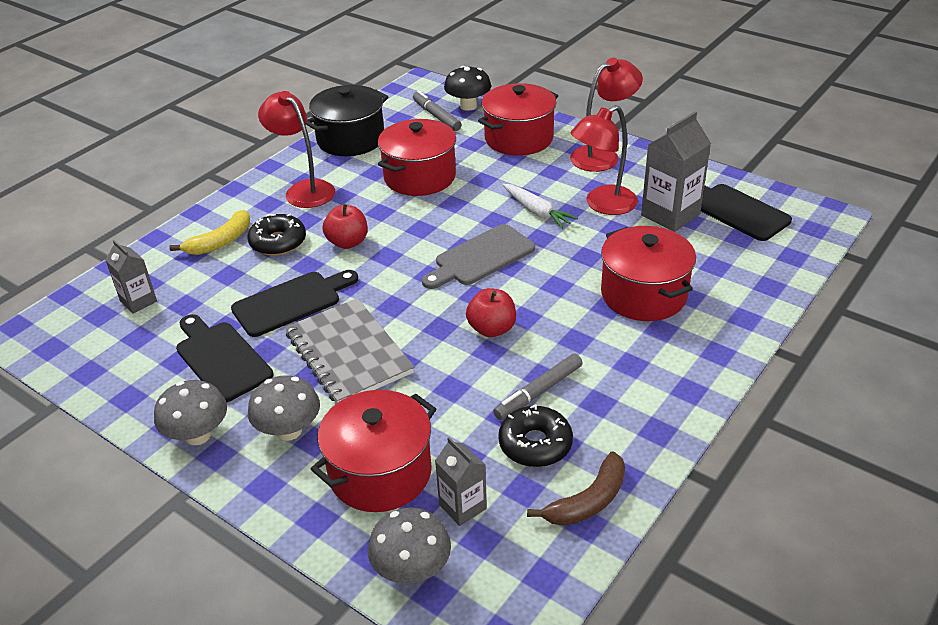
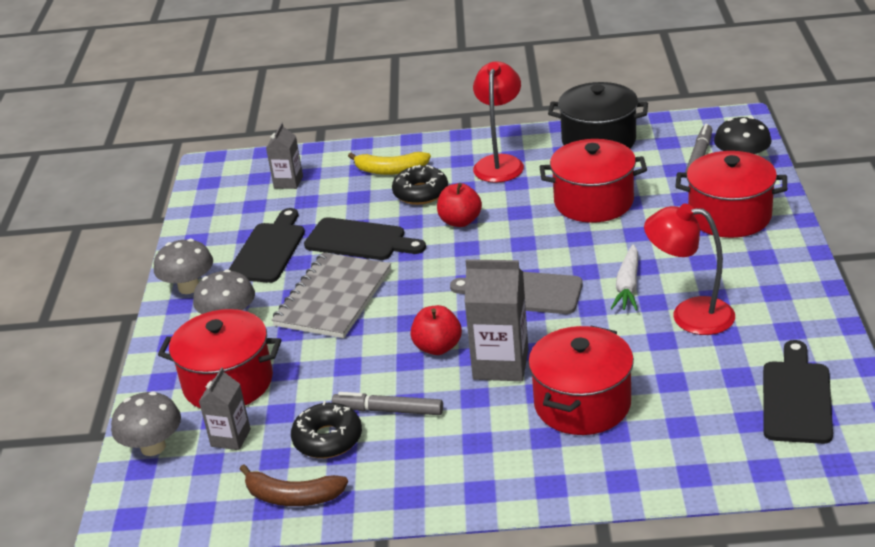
camera: 55 degrees right, 5 degrees down
(602, 155) = (773, 274): red lamp -> none
(670, 215) = (730, 361): grey carton -> grey carton (500, 364)

